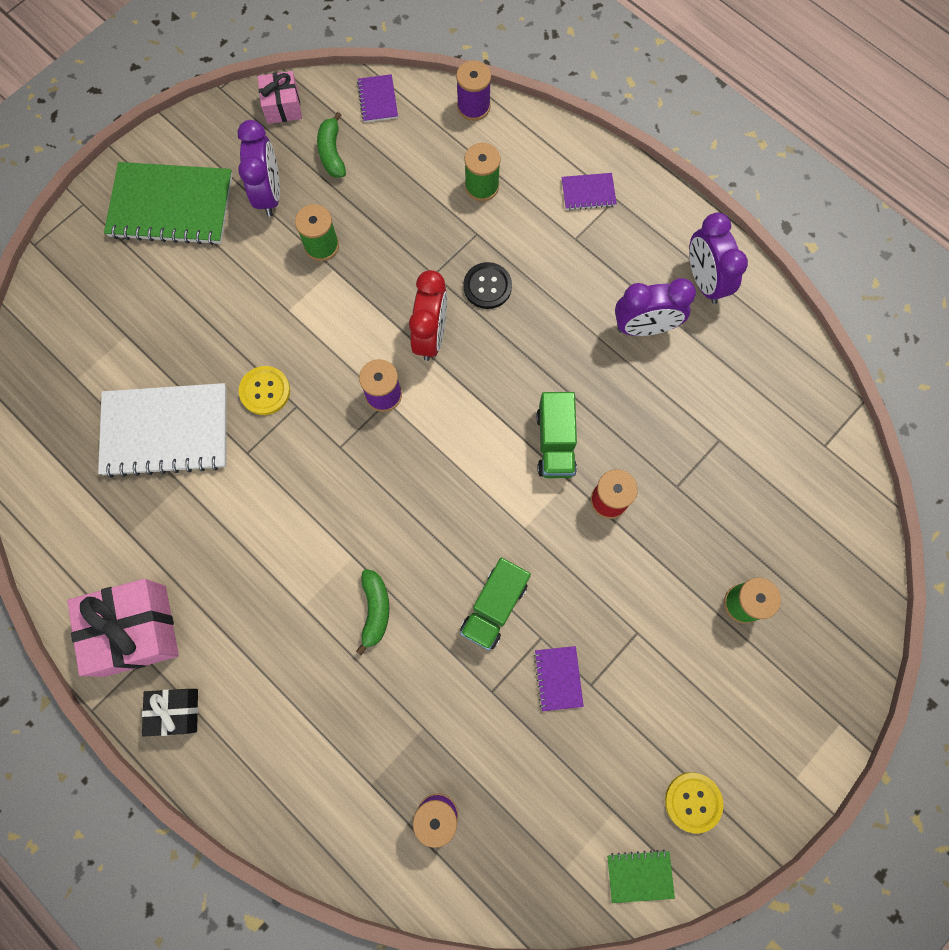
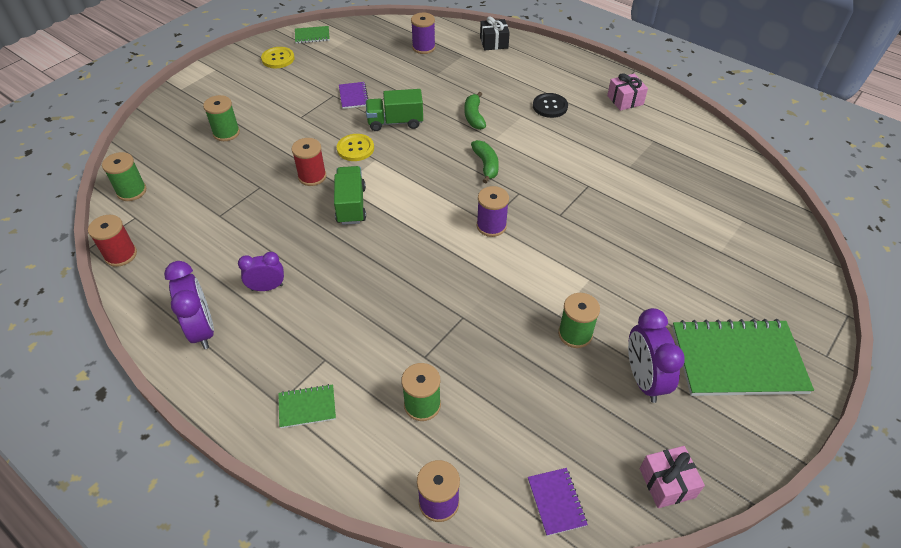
camera: 175 degrees right, 25 degrees down
(135, 630) = (625, 100): pink gift -> pink gift, size x0.56
(166, 431) = (655, 193): white notebook -> none
(176, 711) = (584, 72): black gift -> black gift (494, 43)
(265, 391) = (588, 222): yellow button -> yellow button (355, 148)
(332, 152) = (592, 430): green banana -> green banana (486, 165)
(431, 336) = (458, 268): red clock -> none
(487, 286) = (410, 310): black button -> black button (550, 106)
(494, 607) = (395, 122): green truck -> green truck turned 120 degrees counterclockwise
(588, 192) = (307, 407): purple notebook -> green notebook
(644, 327) = (267, 287): purple clock -> purple clock, size x0.64
(822, 387) = (121, 255): none -> red spool
(843, 492) = (131, 191): none -> green spool

